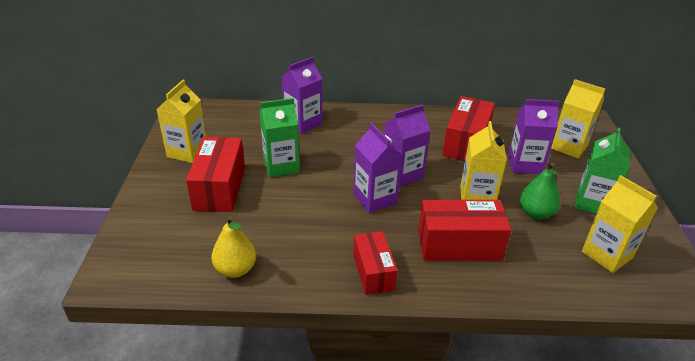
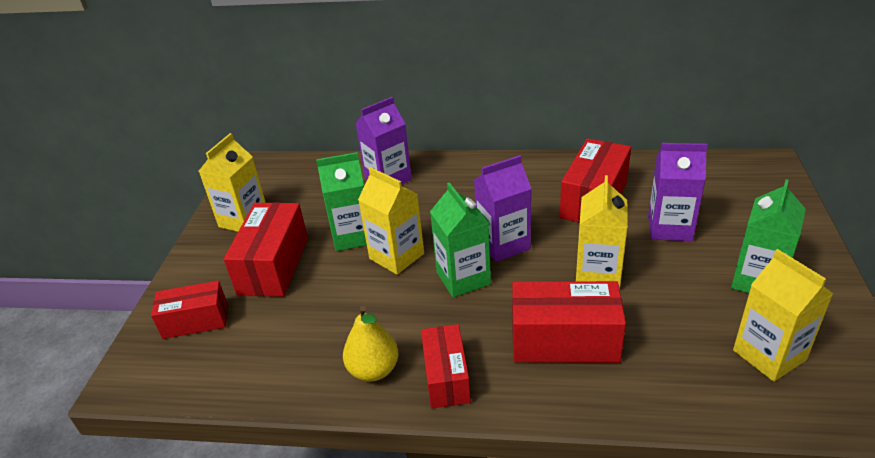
camera: 10 degrees right, 0 degrees up
(160, 230) = (195, 321): none -> red box
(235, 269) = (275, 372): yellow pear -> yellow pear (373, 370)
(375, 199) = (463, 278): purple carton -> green carton
(535, 213) = (675, 296): green pear -> none
(569, 147) = (734, 202): yellow carton -> yellow carton (396, 256)

